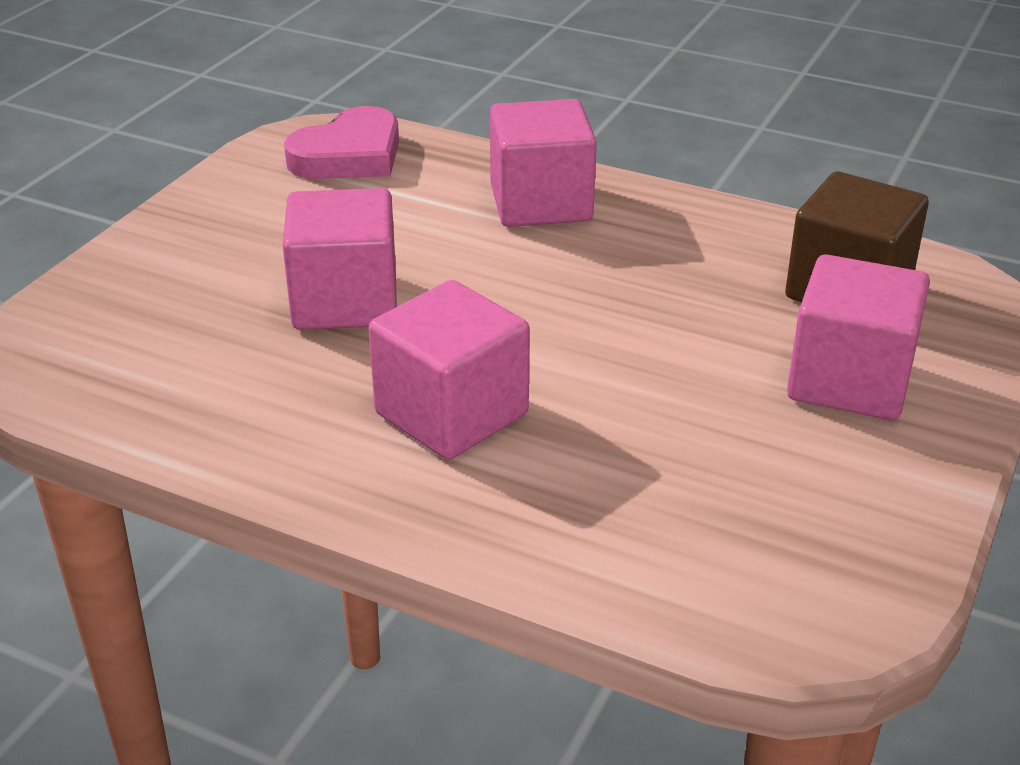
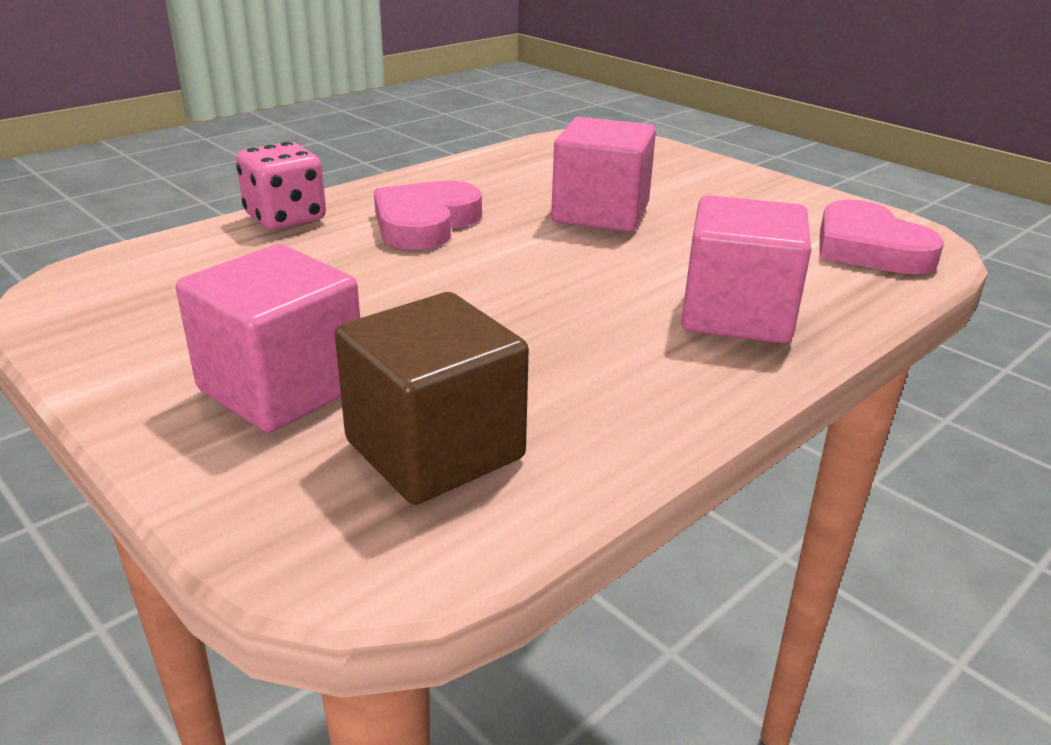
camera: 110 degrees right, 5 degrees down
(451, 414) = (425, 223): pink cube -> pink heart
(510, 533) = (285, 218): none -> pink dice

